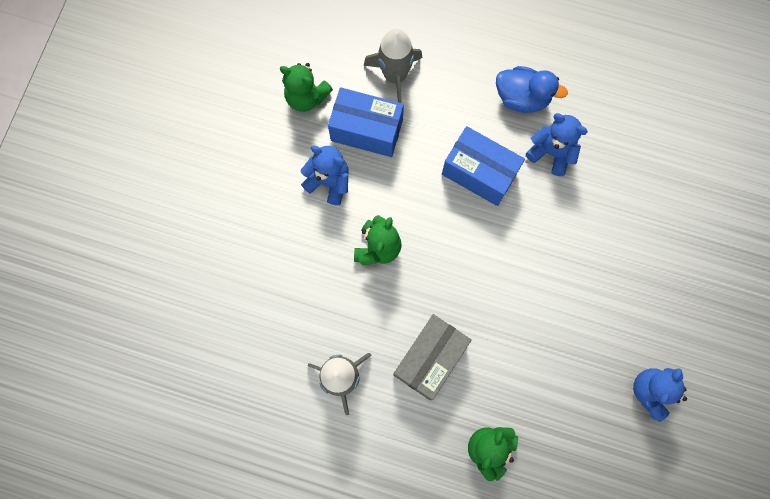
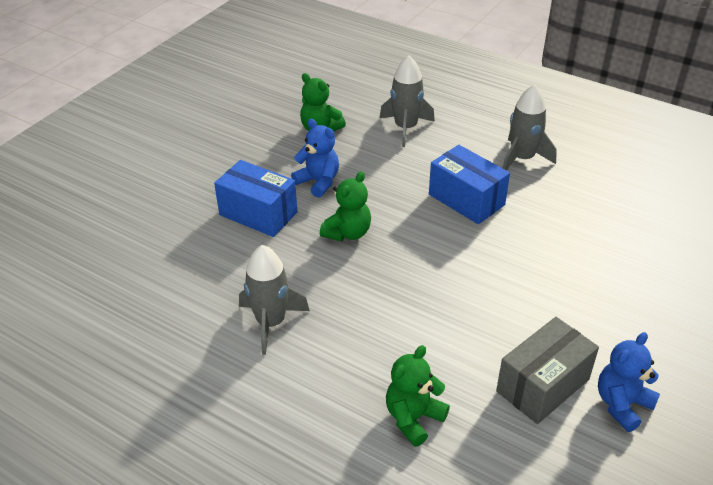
camera: 15 degrees right, 35 degrees down
(366, 130) = (367, 156): blue box -> blue box (258, 214)
(430, 359) = (371, 326): grey box -> grey box (542, 385)
(522, 98) = (522, 158): blue duck -> grey rocket
(551, 152) = (543, 198): blue teddy bear -> none

